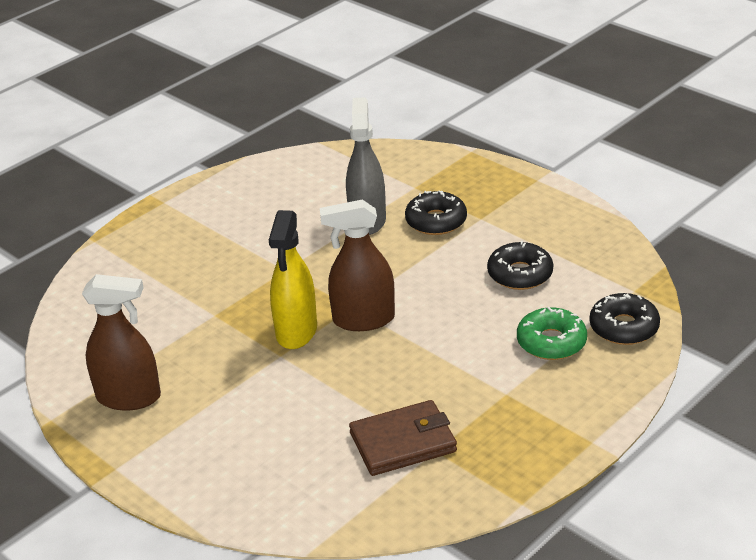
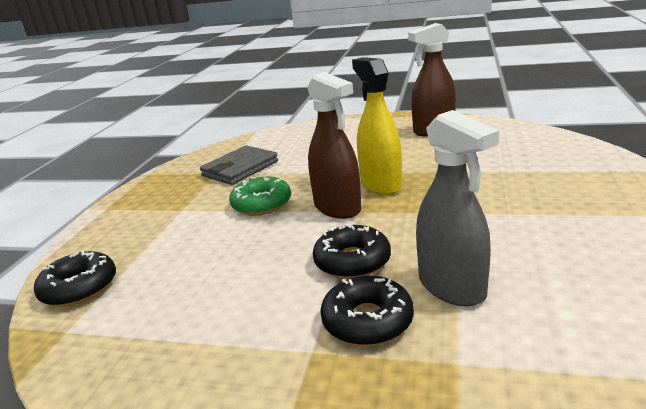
camera: 150 degrees right, 10 degrees down
(363, 319) = (337, 208): brown spray bottle -> brown spray bottle turned 90 degrees clockwise
(403, 442) = (240, 169): brown wallet -> grey wallet
(520, 274) = (214, 297): black donut -> black donut (352, 261)
(551, 342) = (154, 251): green donut -> green donut (261, 204)

